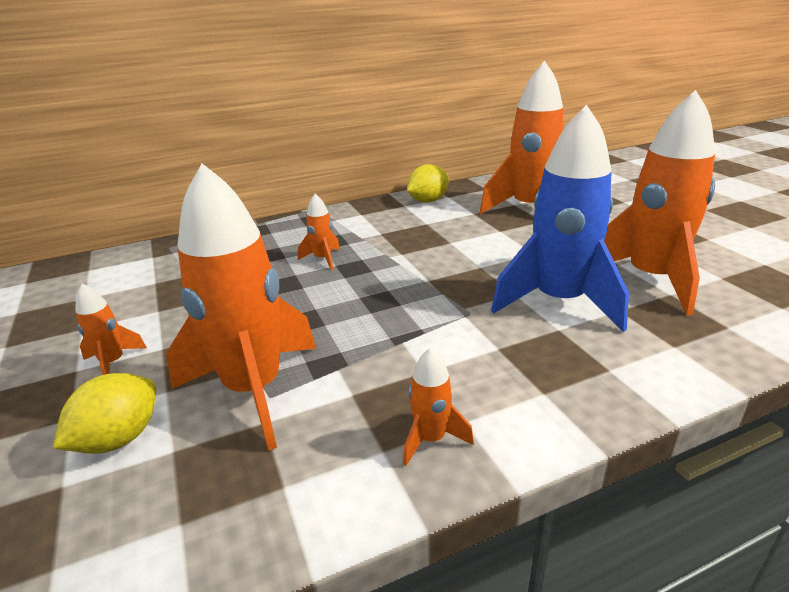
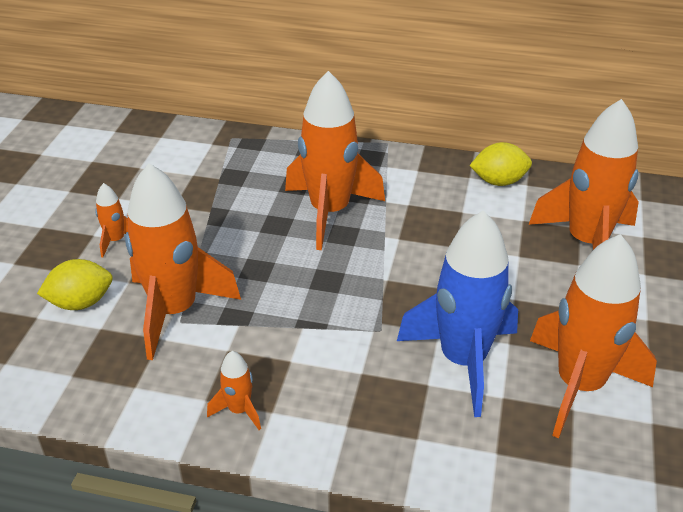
camera: 35 degrees right, 10 degrees up
(323, 259) = (330, 212): orange rocket -> orange rocket, size x2.30

